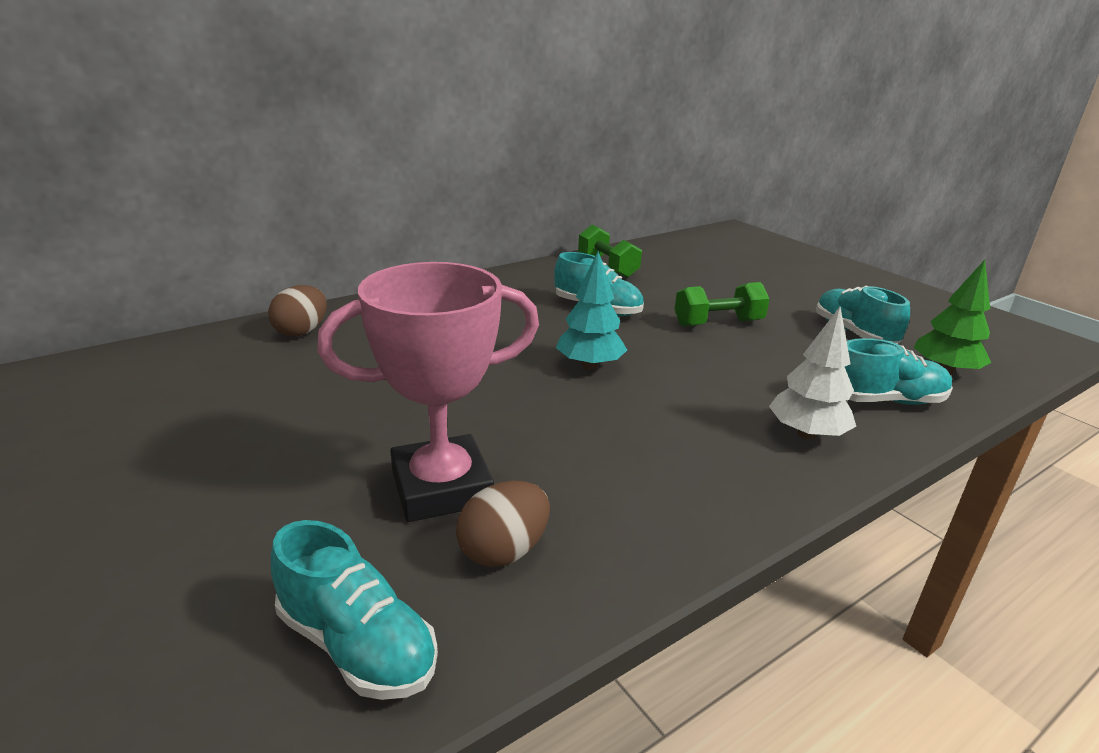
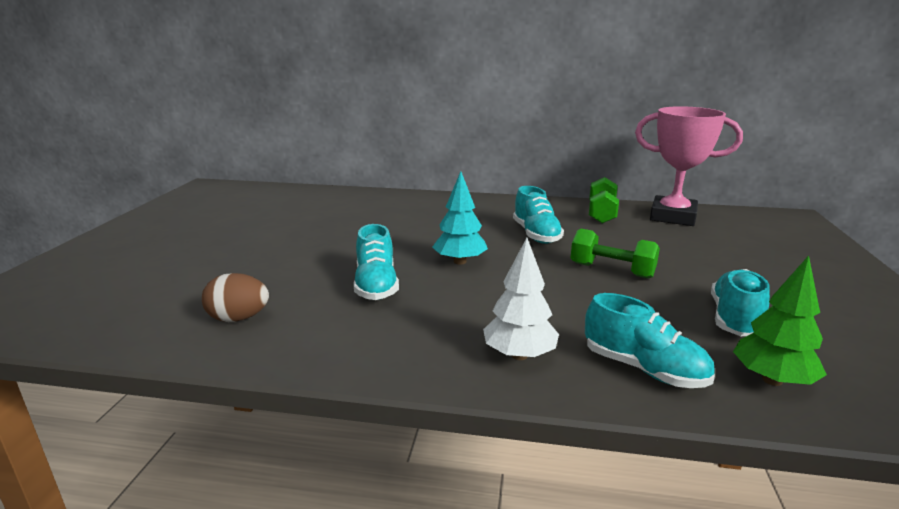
camera: 45 degrees right, 5 degrees down
(302, 331) = (351, 198): brown egg -> none
(357, 645) = (133, 319): turquoise shoe -> turquoise shoe (376, 285)
(441, 487) = (270, 283): pink trophy -> pink trophy (672, 217)

